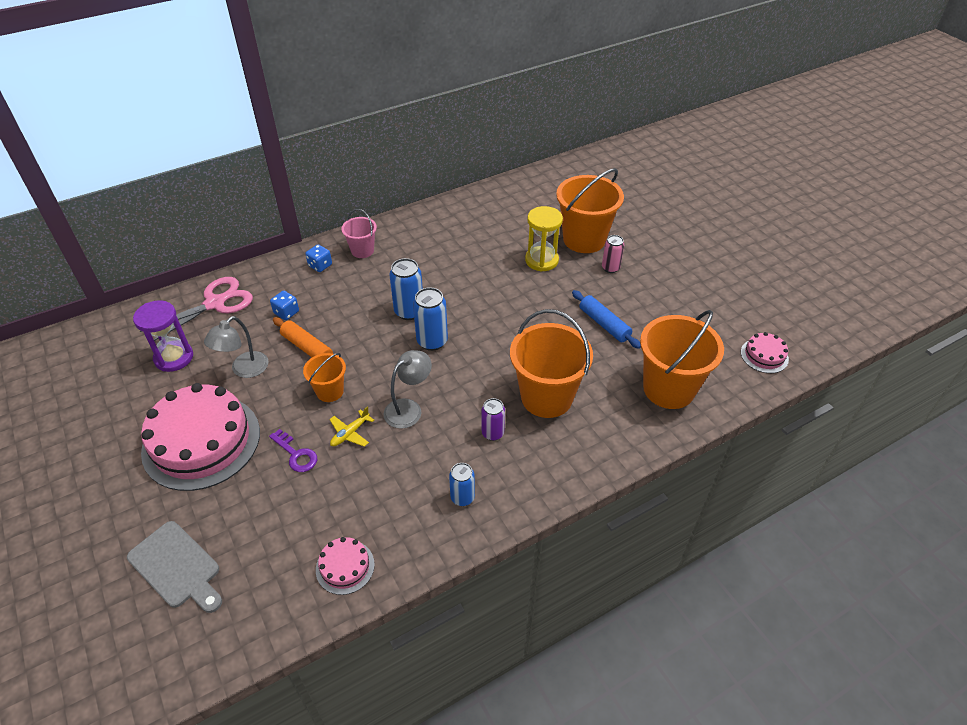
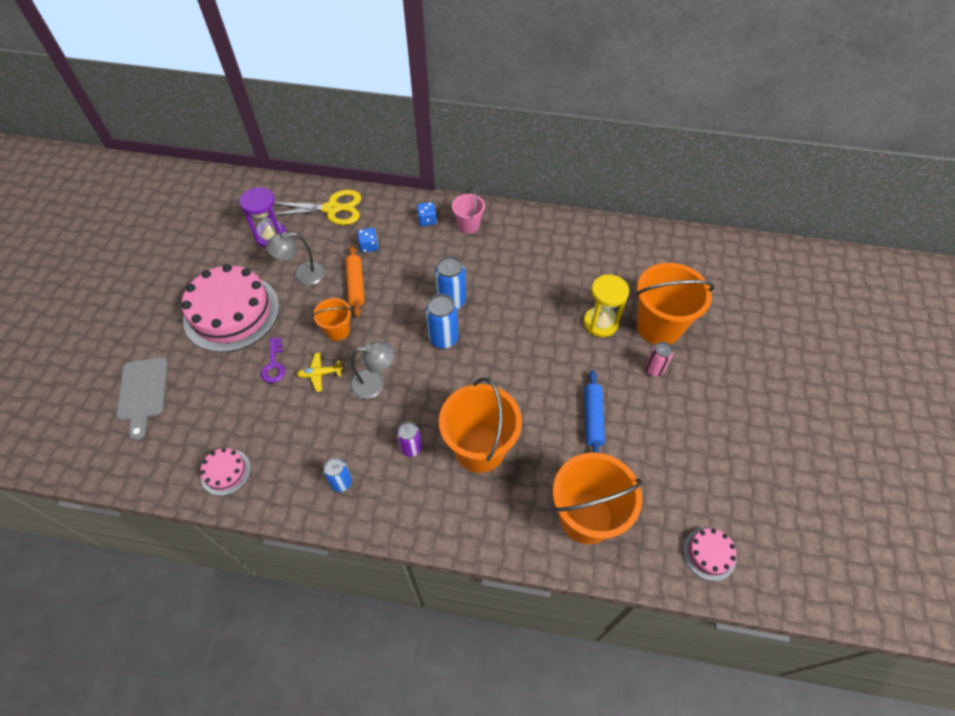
camera: 40 degrees right, 10 degrees up
(215, 303) = (332, 209): pink scissors -> yellow scissors

